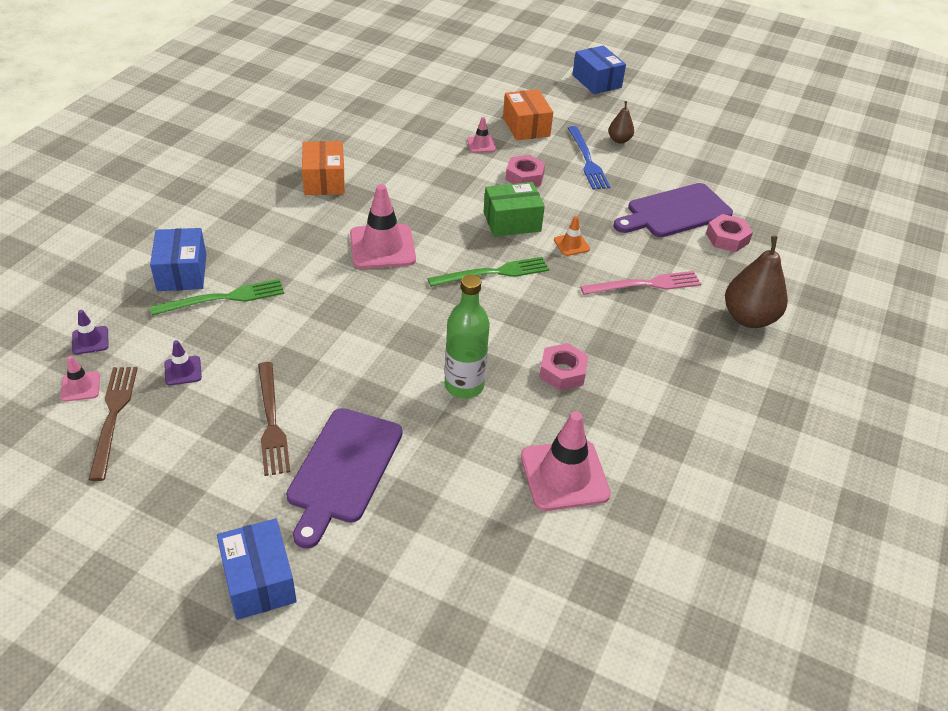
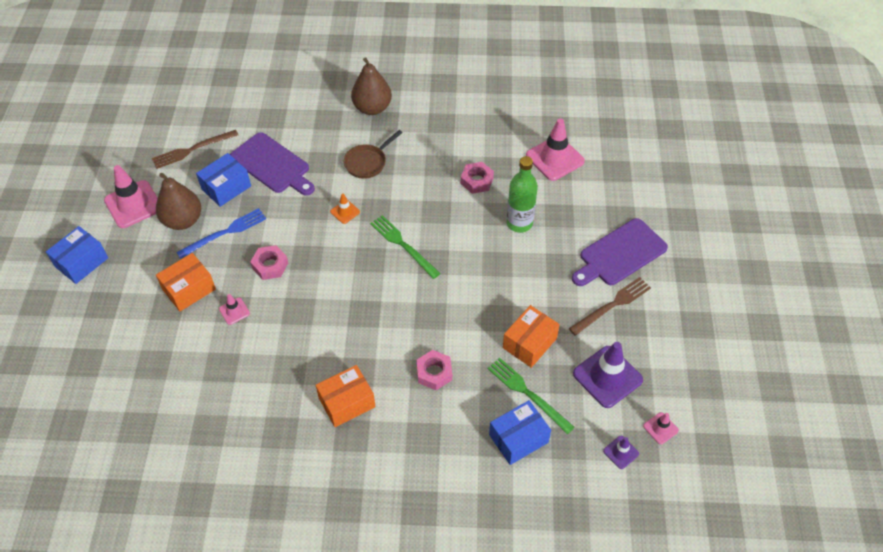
camera: 110 degrees left, 10 degrees up
(113, 416) = (668, 392): brown fork -> brown fork (192, 150)
(183, 371) = (607, 377): purple traffic cone -> purple traffic cone, size x2.06
(259, 580) = (710, 257): blue box -> blue box (226, 187)
(282, 324) = (529, 343): none -> orange box
(343, 469) = (620, 254): purple cutting board -> purple cutting board turned 150 degrees clockwise
(382, 247) = (412, 322): pink traffic cone -> pink traffic cone (133, 204)
(512, 221) = (336, 254): green box -> none
(619, 140) = (183, 220): brown pear -> brown pear, size x1.90
(645, 284) = (367, 162): pink fork -> brown pan
(727, 238) = (290, 132): pink nut -> pink nut (434, 373)

